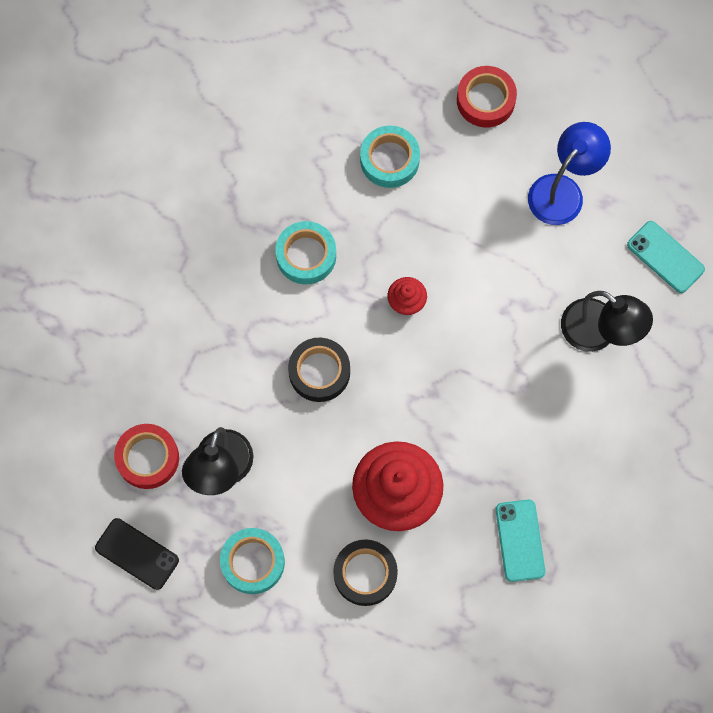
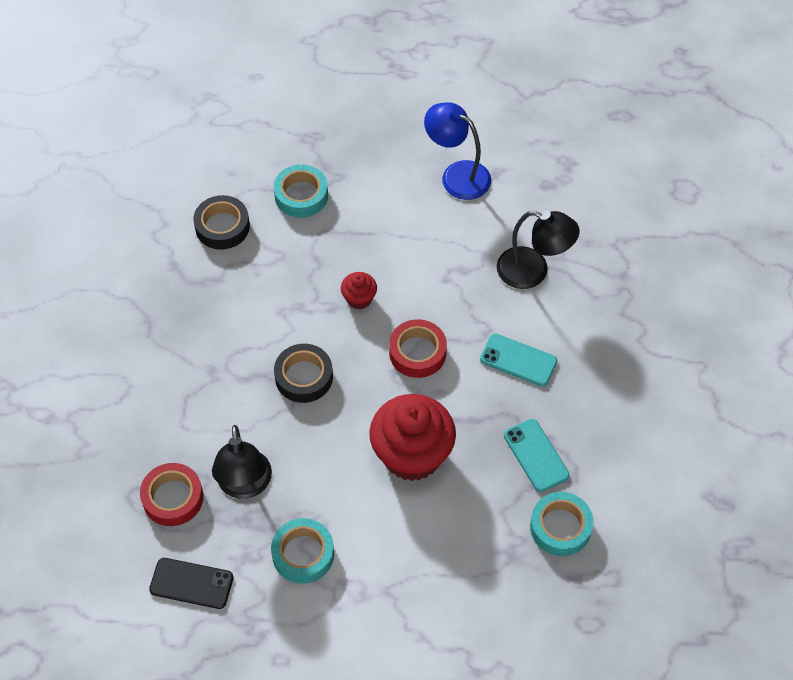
camera: 20 degrees left, 15 degrees down
(306, 255) = (257, 289): turquoise tape -> turquoise tape (560, 527)
(365, 574) = (410, 529): black tape -> black tape (222, 227)
(485, 100) = (365, 128): red tape -> red tape (417, 352)
(563, 190) = (457, 175): blue lamp -> blue lamp turned 75 degrees counterclockwise
(665, 257) = (563, 198): turquoise phone -> turquoise phone (518, 360)

